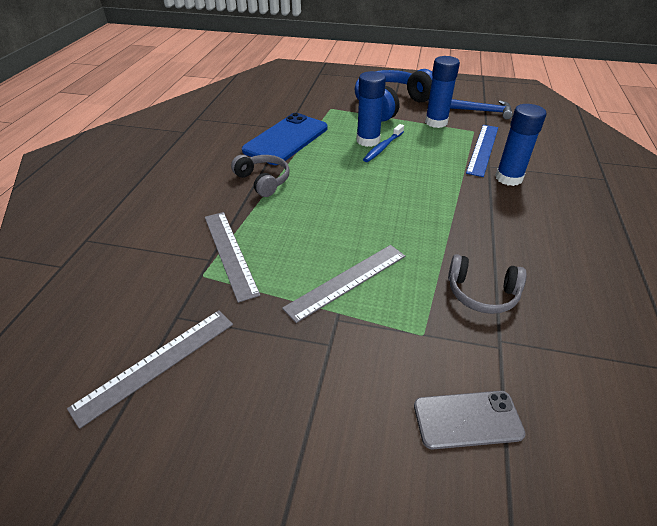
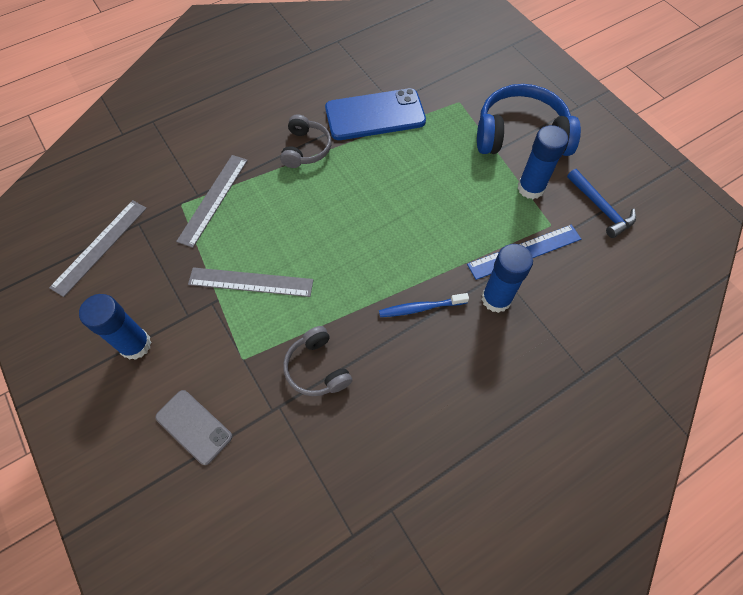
camera: 45 degrees right, 20 degrees up
(157, 364) = (100, 247): grey ruler -> grey ruler turned 60 degrees counterclockwise
(368, 140) = (438, 165): blue glue stick -> blue glue stick (135, 345)
(383, 147) = (439, 182): blue toothbrush -> blue toothbrush (420, 308)

